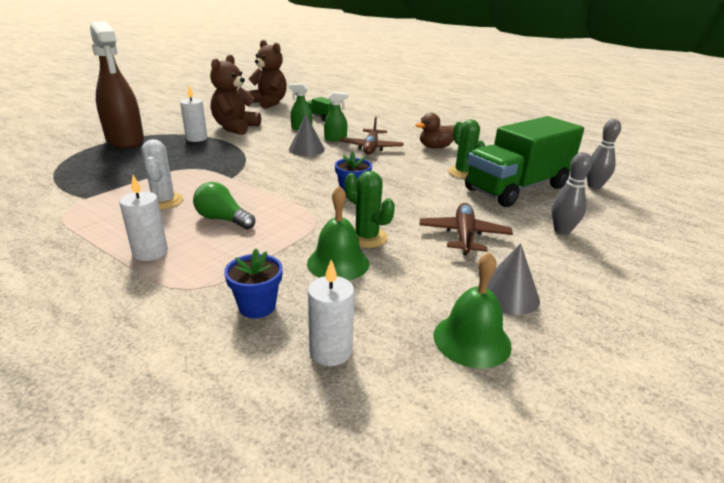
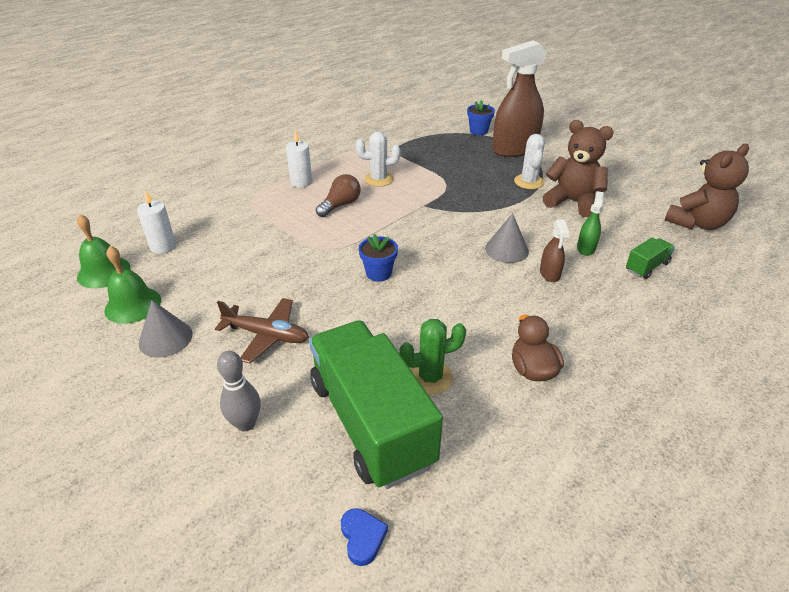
camera: 100 degrees right, 10 degrees up
(196, 138) = (529, 182): white candle -> white cactus
(223, 219) = (340, 205): green light bulb -> brown light bulb
(257, 306) = (220, 222): blue flower pot -> blue flower pot (478, 131)
(335, 139) = (549, 273): green spray bottle -> brown spray bottle
(338, 263) = (254, 255): green bell -> green bell (104, 272)
(367, 237) = (286, 273): green cactus -> none
(371, 148) = (519, 301): brown plane -> none
(594, 186) = (362, 537): grey bowling pin -> blue heart

